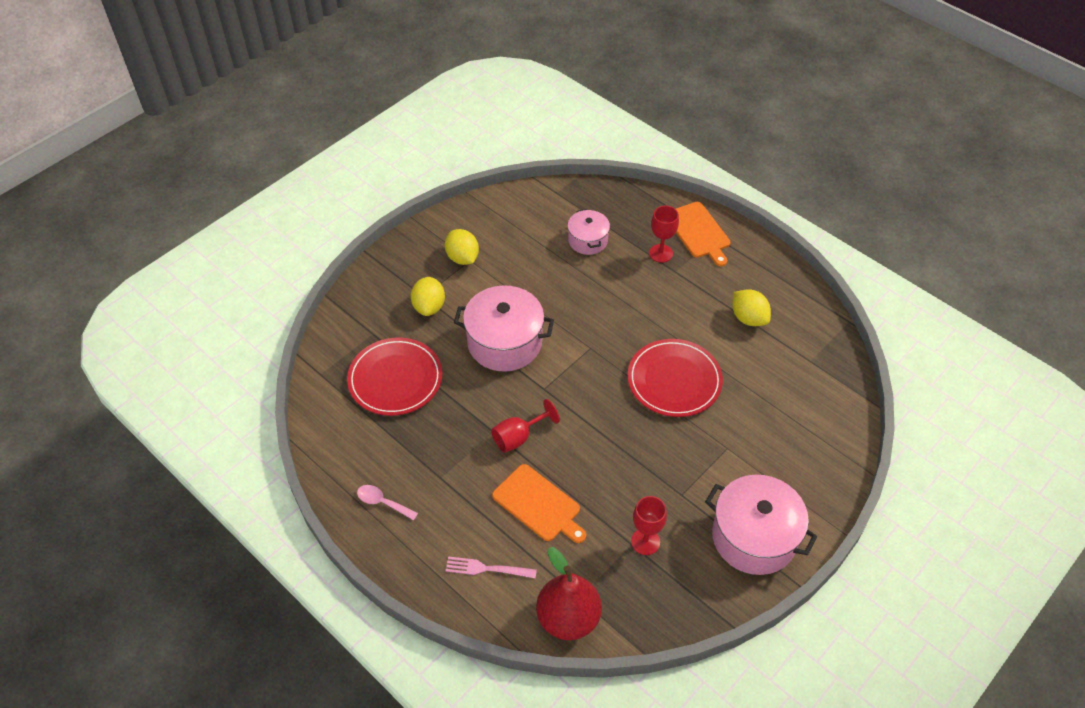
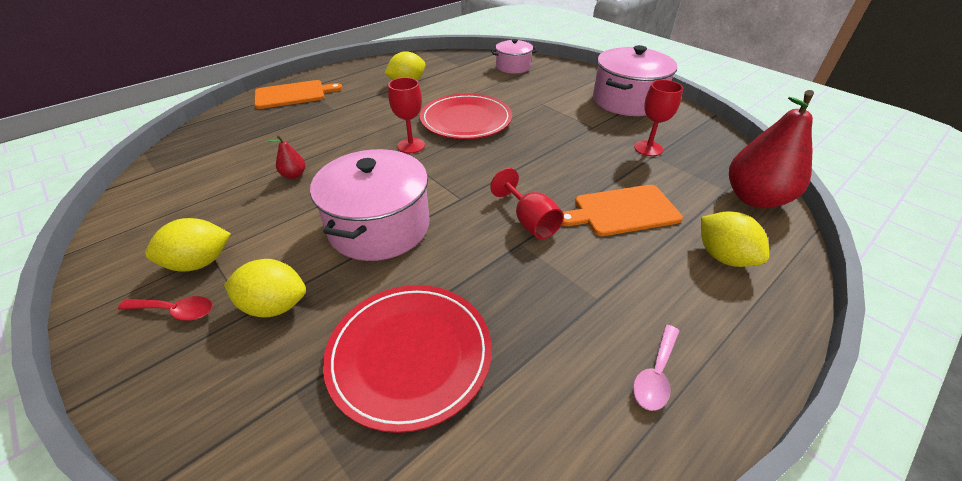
camera: 85 degrees left, 10 degrees down
(424, 263) = (175, 311): none -> red spoon
(487, 569) = (723, 257): pink fork -> yellow lemon
(538, 505) = (622, 211): orange cutting board -> orange cutting board turned 150 degrees counterclockwise
(562, 275) = (294, 175): none -> red pear
(588, 240) = (254, 154): pink pot -> pink pot (513, 67)
(660, 253) = (306, 114): red goblet -> red goblet (411, 145)

